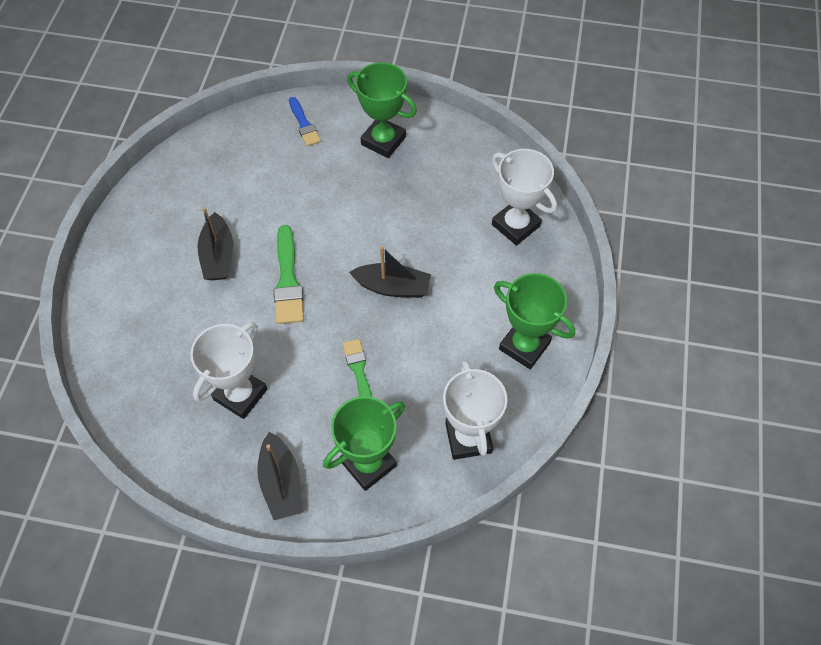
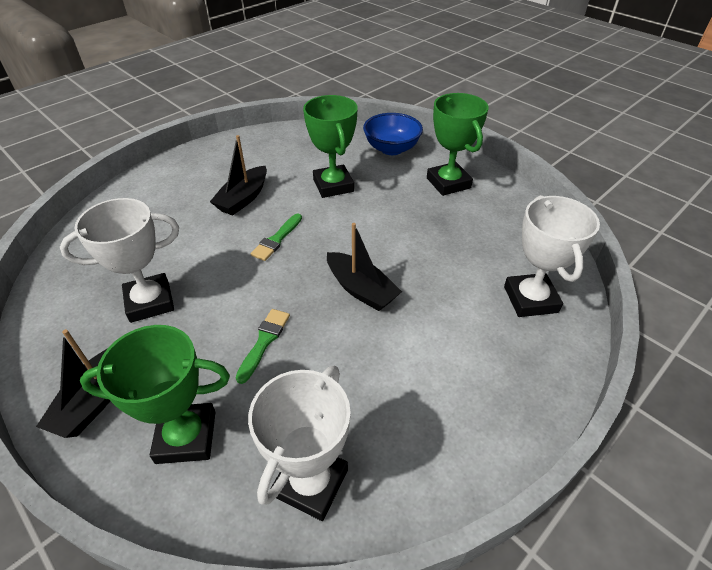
camera: 35 degrees right, 15 degrees down
(288, 280) = (277, 239): green brush -> green brush, size x0.64
(304, 124) = (391, 149): blue brush -> blue bowl
(524, 346) = (456, 420): green trophy -> green trophy (333, 185)

